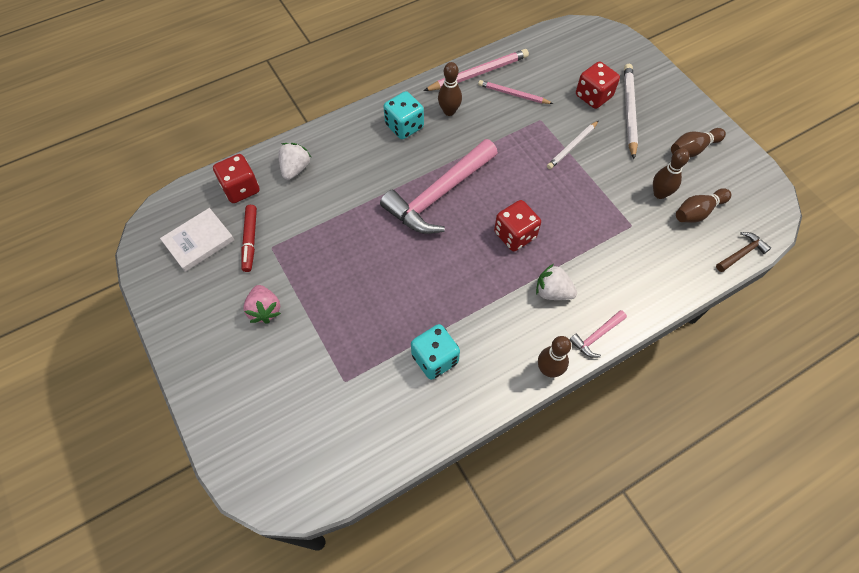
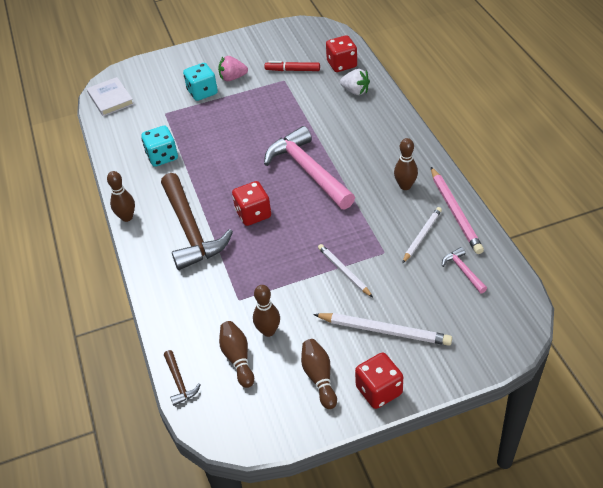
camera: 105 degrees right, 15 degrees down
(199, 241) = (299, 47): white book -> white book (110, 99)
(404, 126) = (391, 155): turquoise dice -> turquoise dice (202, 92)
(513, 94) = (422, 236): pink pencil -> white pencil
(552, 292) = (191, 230): white strawberry -> brown hammer
(593, 96) = (411, 303): red dice -> red dice (379, 390)
(596, 336) = (141, 251): pink hammer -> pink hammer (463, 271)

